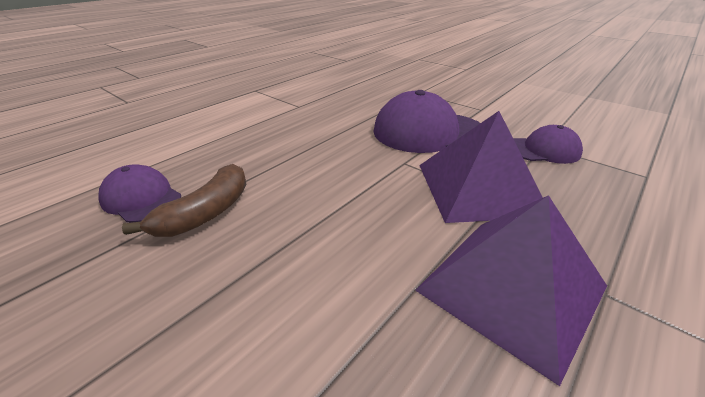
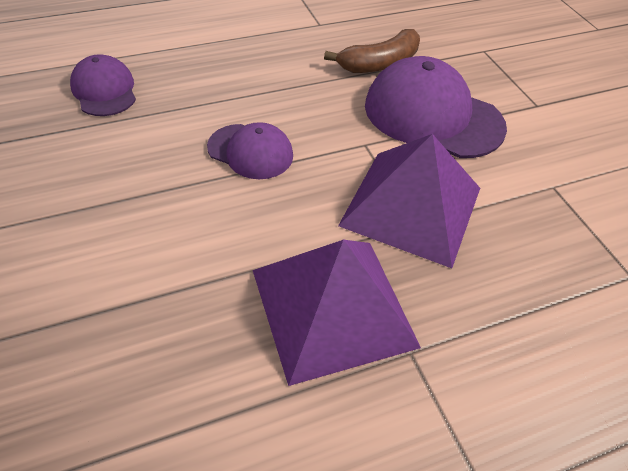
camera: 25 degrees right, 15 degrees up
(206, 213) = (144, 127): brown banana -> brown banana (379, 64)
(543, 150) = (545, 192): purple cap -> purple cap (250, 151)

